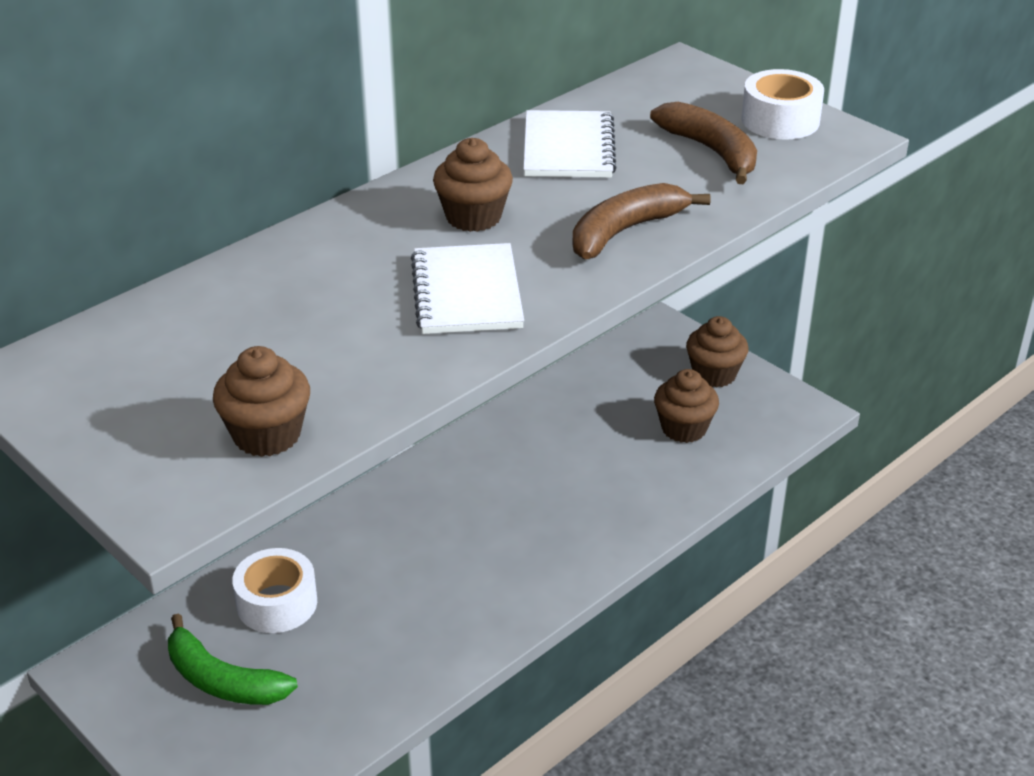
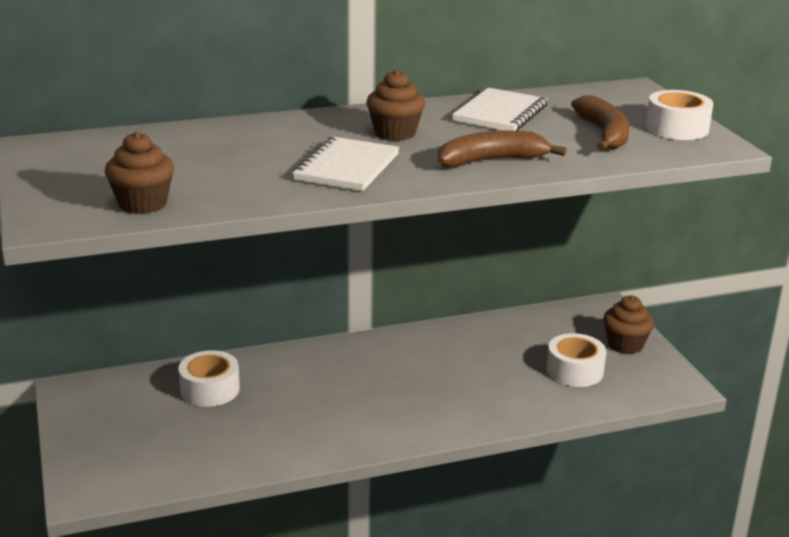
camera: 25 degrees right, 10 degrees down
(222, 680) = (141, 420): green banana -> none
(684, 428) = (574, 371): brown cupcake -> white tape

